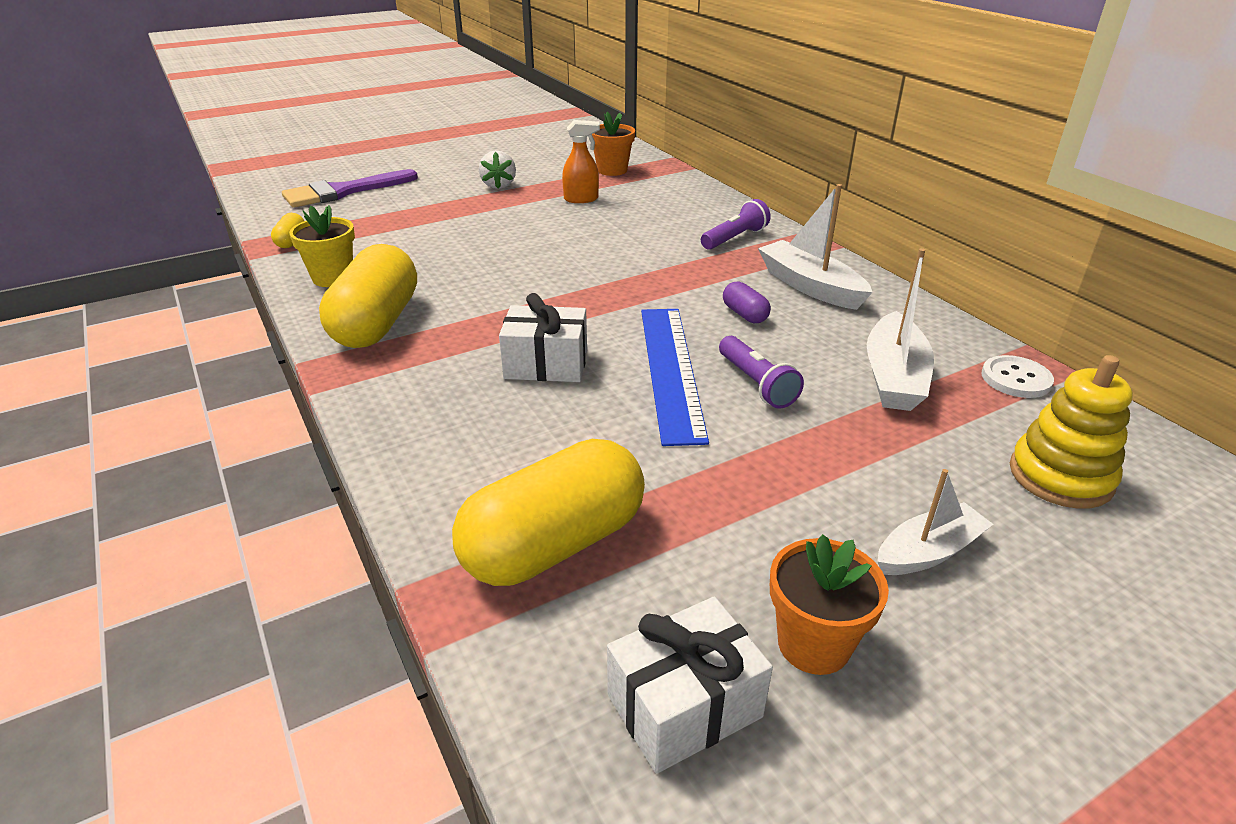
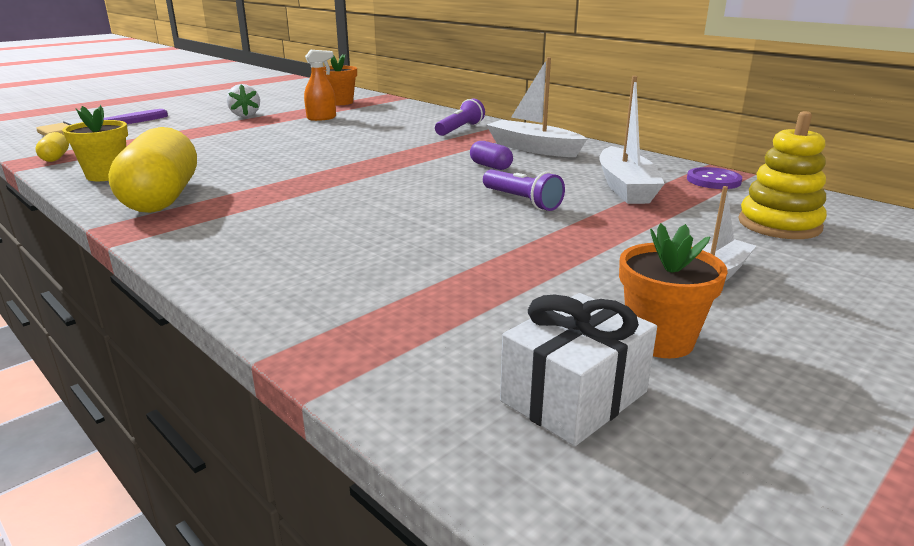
camera: 15 degrees left, 10 degrees down
(546, 364) = (336, 207): white gift -> none
(554, 544) = (398, 312): yellow capsule -> none
(670, 370) = (446, 200): blue ruler -> none
(1016, 379) = (713, 180): white button -> purple button

